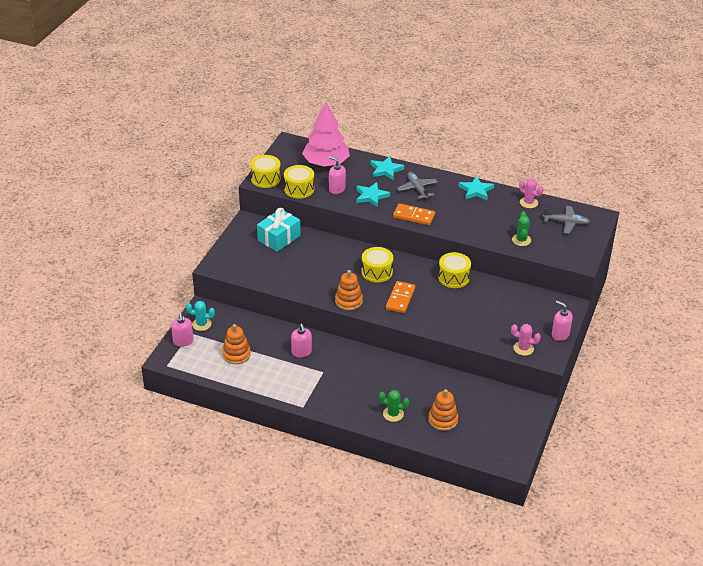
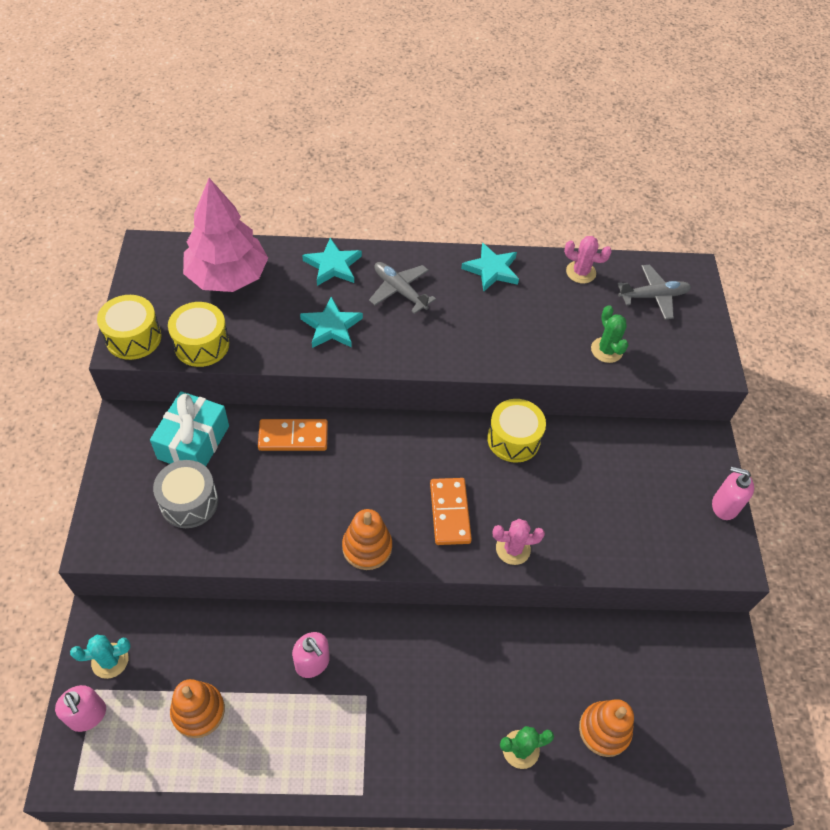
camera: 25 degrees left, 15 degrees up
(266, 261) = (189, 502): none -> grey drum
(337, 189) = (267, 327): pink soap dispenser -> none
(377, 272) = (388, 466): yellow drum -> none
(414, 216) = (418, 349): orange domino -> orange domino (293, 437)
(523, 348) = (686, 555): pink cactus -> pink cactus (513, 549)

